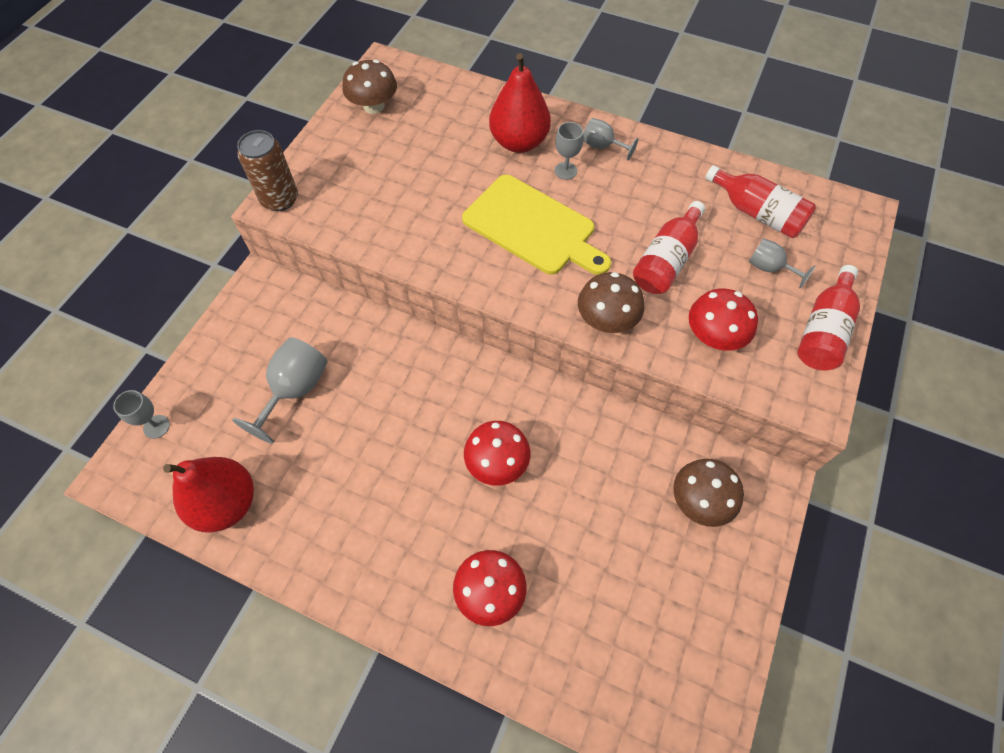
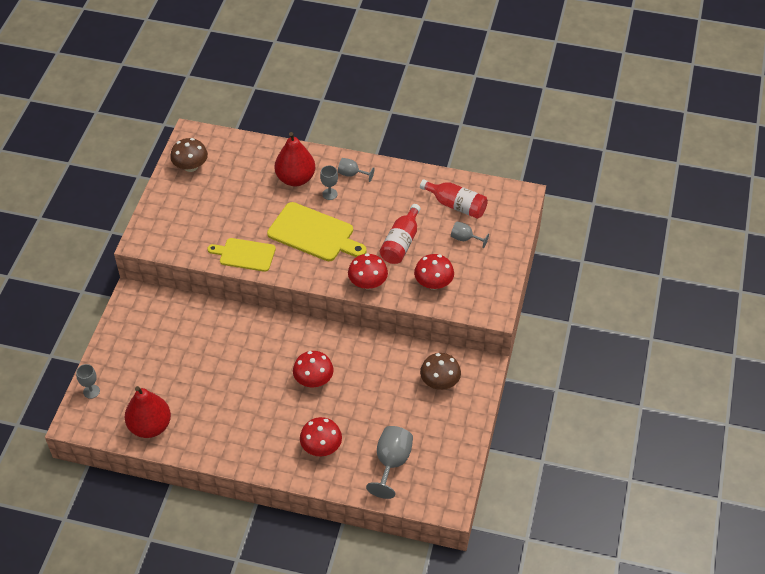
camera: 10 degrees left, 10 degrees down
(280, 199) = (143, 238): brown can -> none
(295, 390) = (175, 357): grey goblet -> grey goblet (392, 462)
(422, 245) = (245, 255): none -> yellow cutting board
(606, 320) = (368, 283): brown mushroom -> red mushroom
(823, 330) = (498, 271): red bottle -> none

